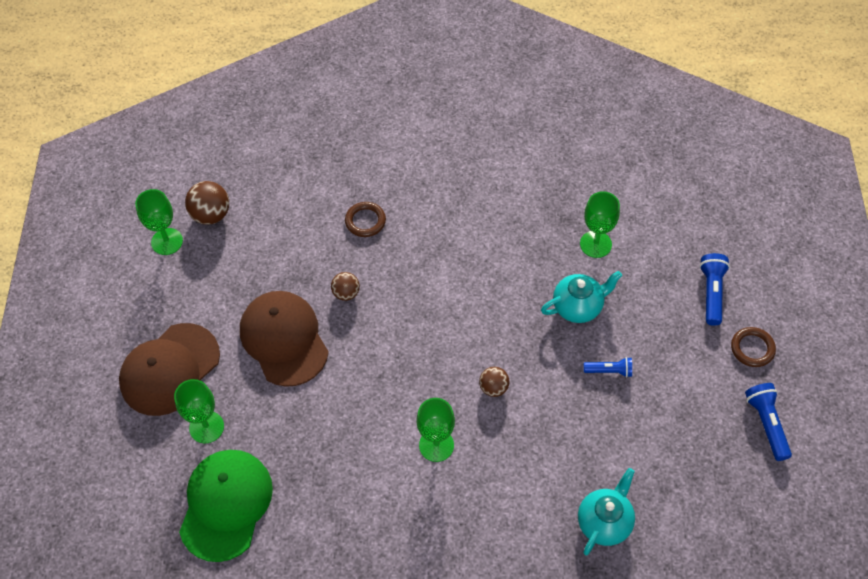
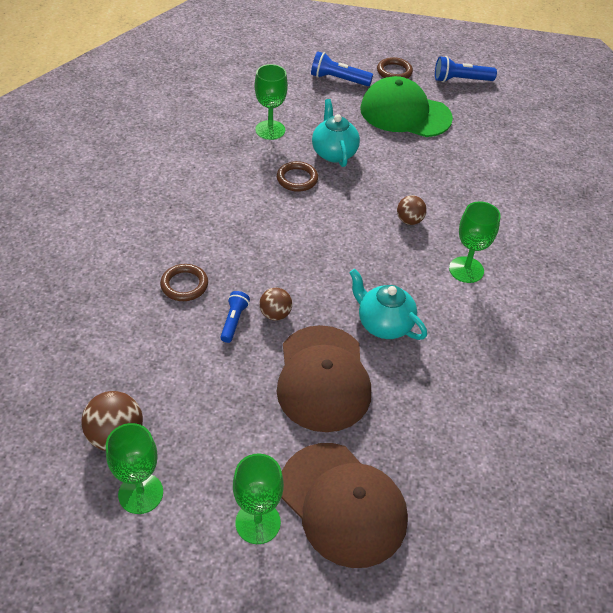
camera: 85 degrees left, 10 degrees down
(206, 427) = (428, 468): green goblet -> green goblet (258, 522)
(226, 505) = (528, 457): green cap -> green cap (405, 113)
(284, 339) = (323, 378): brown cap -> brown cap turned 75 degrees counterclockwise
(526, 280) = (297, 179): none -> brown ring
(604, 522) = (543, 178): turquoise teapot -> turquoise teapot (384, 324)
(609, 371) = (402, 148): blue flashlight -> blue flashlight (234, 321)

